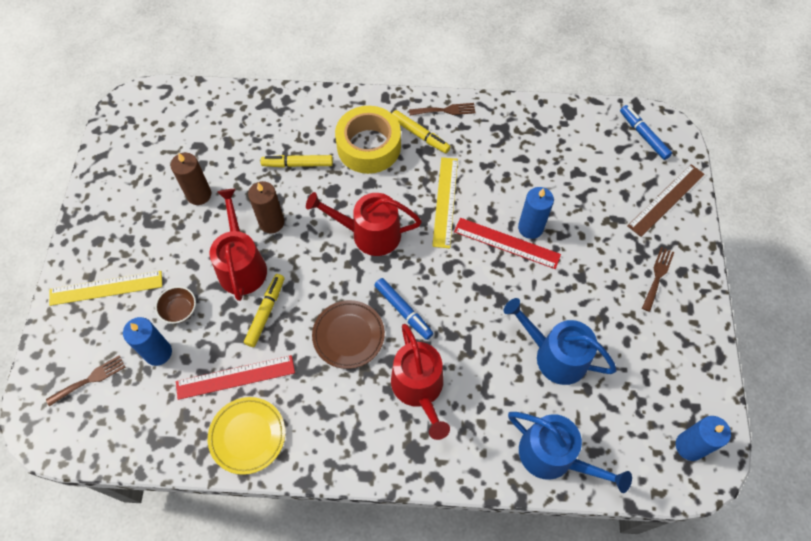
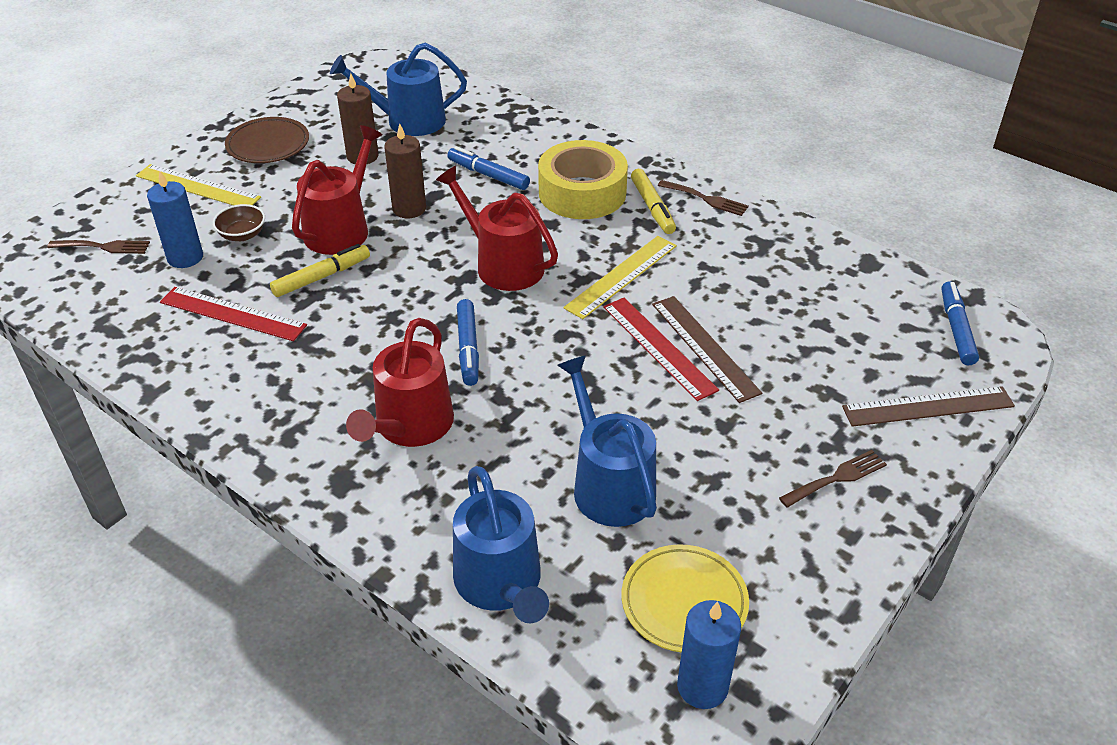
camera: 35 degrees right, 20 degrees down
(202, 145) = (408, 121): none -> blue watering can
(247, 436) = (188, 368): yellow plate -> yellow plate (684, 602)
(297, 164) = (488, 175): yellow marker -> blue marker
(348, 335) = (384, 339): brown plate -> brown plate (268, 145)
(530, 228) = (704, 347): blue candle -> brown ruler

